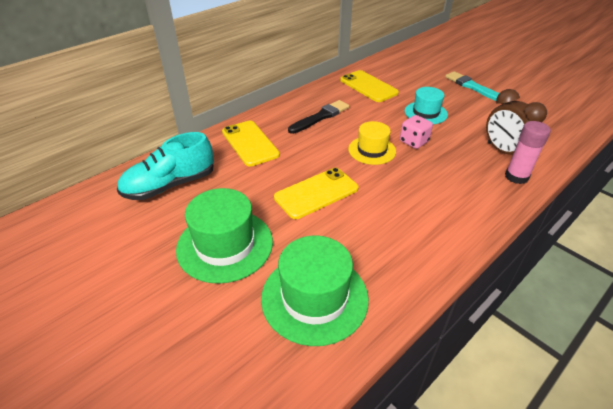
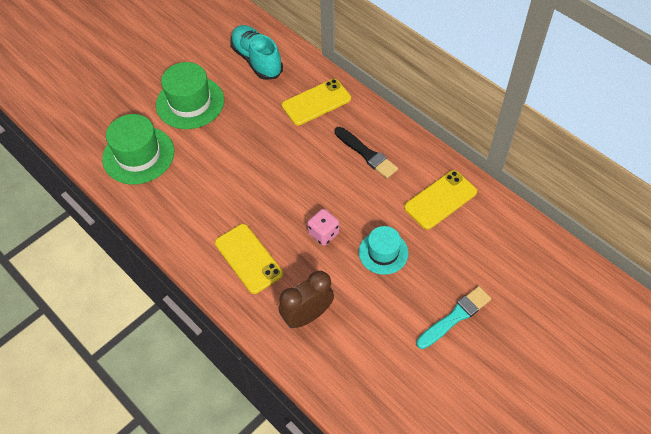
camera: 90 degrees right, 15 degrees up
(316, 193) = (244, 153): yellow phone -> yellow phone (248, 258)
(372, 150) = (307, 196): yellow hat -> none
(516, 177) = (264, 316): pink glue stick -> none

